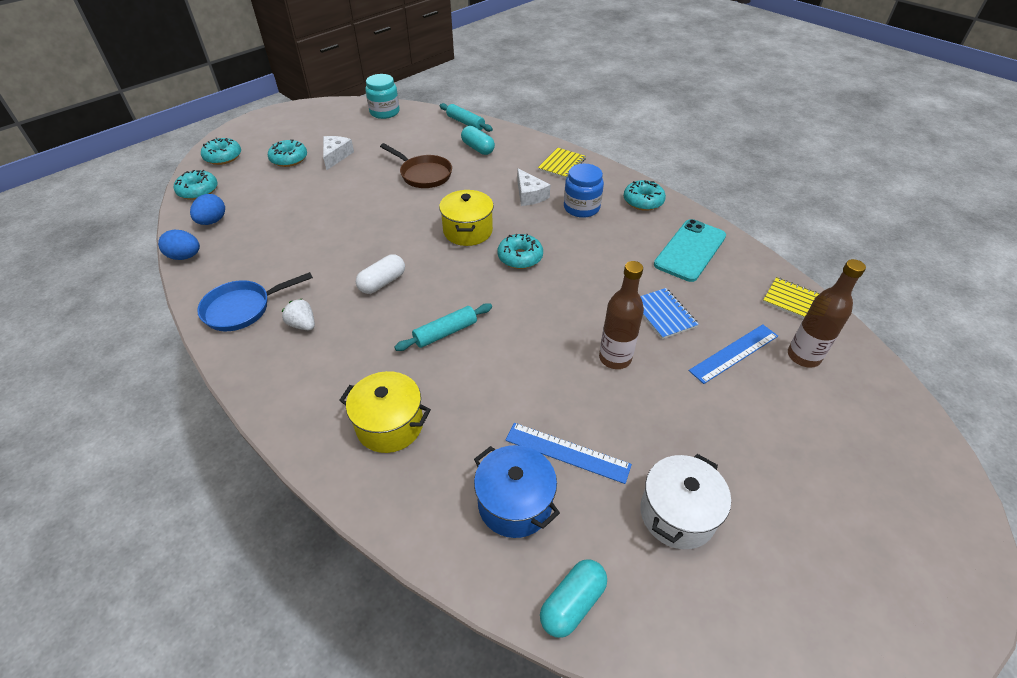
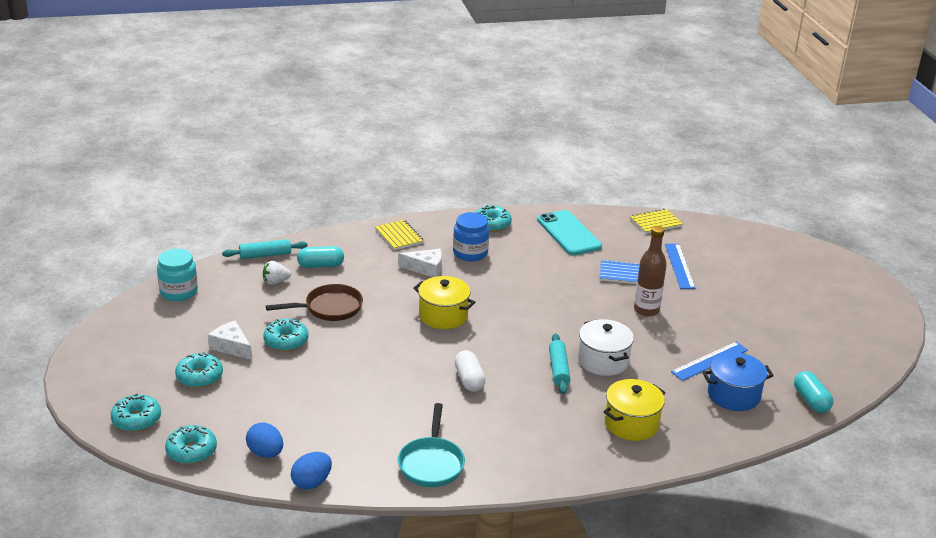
camera: 60 degrees left, 15 degrees down
(242, 309) = (431, 463): blue pan -> turquoise pan
(303, 325) = (485, 435): white strawberry -> white strawberry (275, 282)
(520, 257) = (503, 305): turquoise donut -> turquoise donut (286, 341)
(677, 514) = (779, 342): white pot -> white pot (603, 361)
(803, 356) = (702, 245): brown bottle -> none

